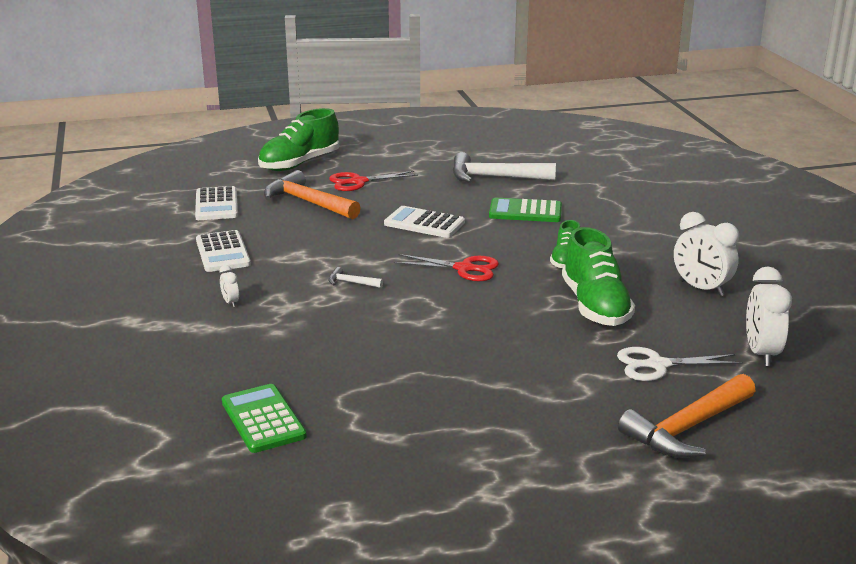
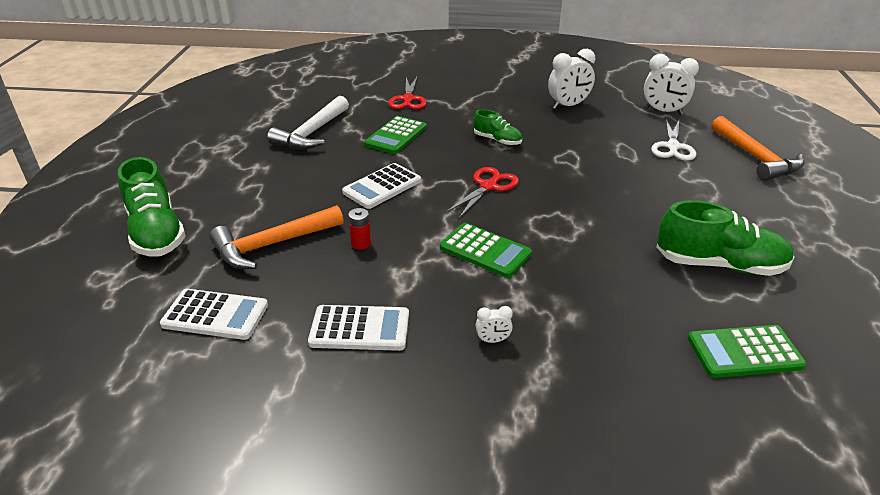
camera: 70 degrees left, 10 degrees up
(330, 232) = (361, 243): none -> red battery
(351, 282) = (485, 251): white hammer -> green calculator
(358, 182) = (249, 203): red scissors -> red scissors (408, 99)
(595, 306) = (579, 147): green shoe -> green shoe (719, 264)

